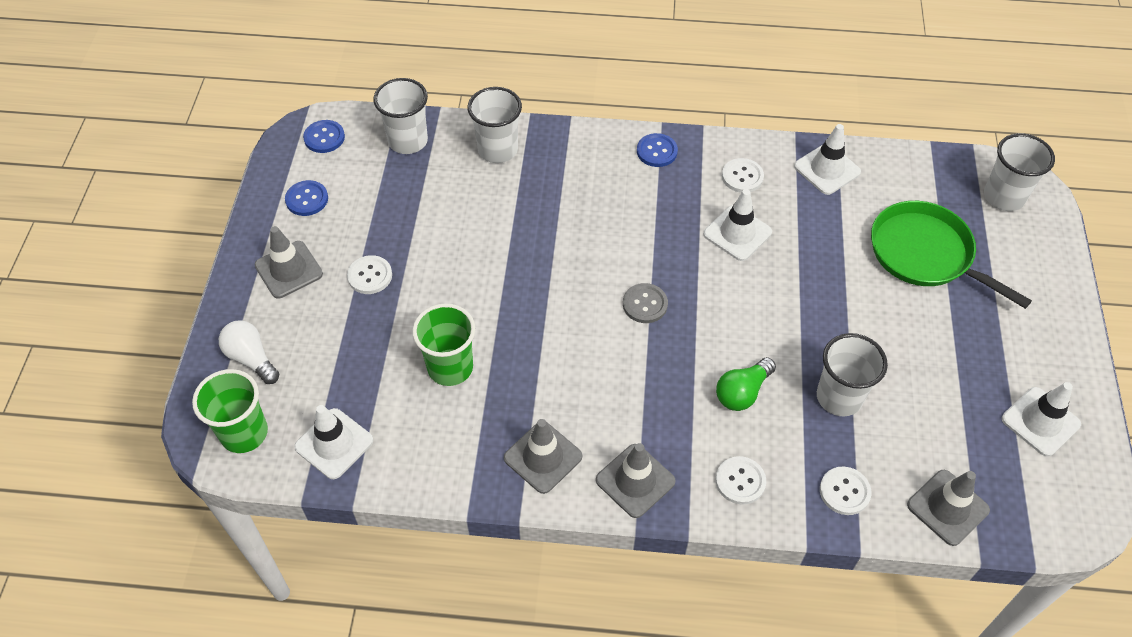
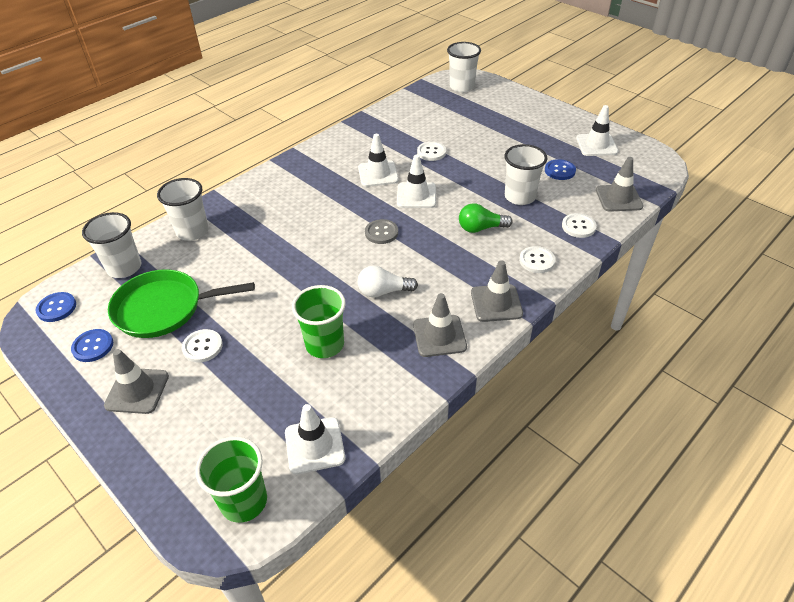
camera: 50 degrees left, 10 degrees down
(251, 358) = (184, 458): white light bulb -> white light bulb (383, 291)
(657, 151) = (286, 172): blue button -> blue button (559, 171)
(742, 177) = (344, 152): white button -> white button (431, 152)
(742, 392) = (481, 228): green light bulb -> green light bulb turned 90 degrees clockwise
(827, 169) = (378, 124): white traffic cone -> white traffic cone (416, 195)
(925, 254) = (466, 125): green pan -> green pan (163, 308)

